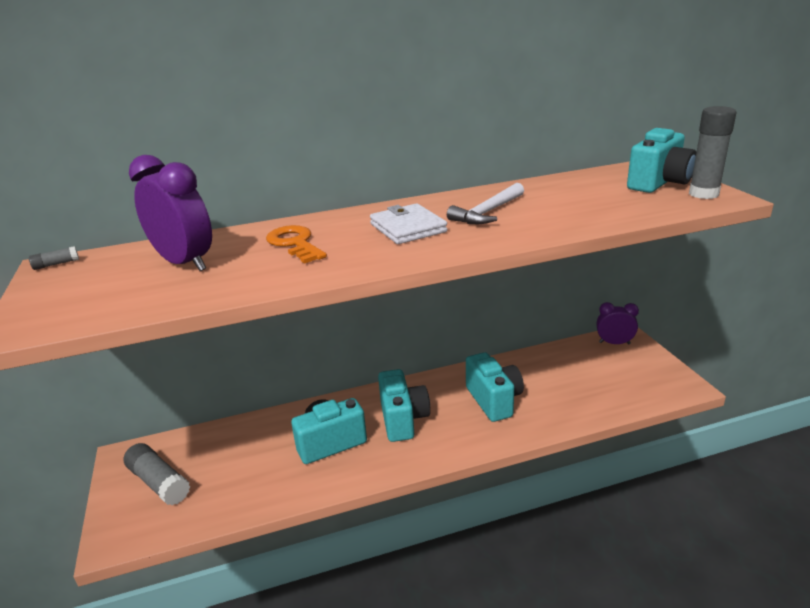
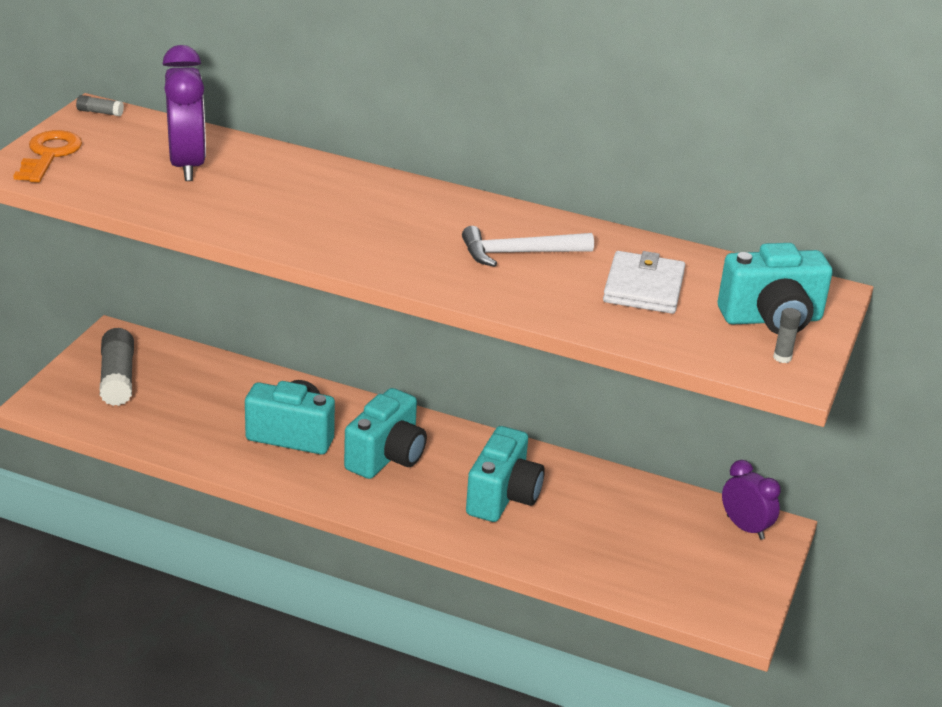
camera: 35 degrees right, 5 degrees up
(295, 243) = (297, 192): orange key -> orange key (49, 155)
(408, 228) = (415, 229): white wallet -> white wallet (643, 287)
(703, 194) = (782, 358): grey glue stick -> grey glue stick, size x0.45

